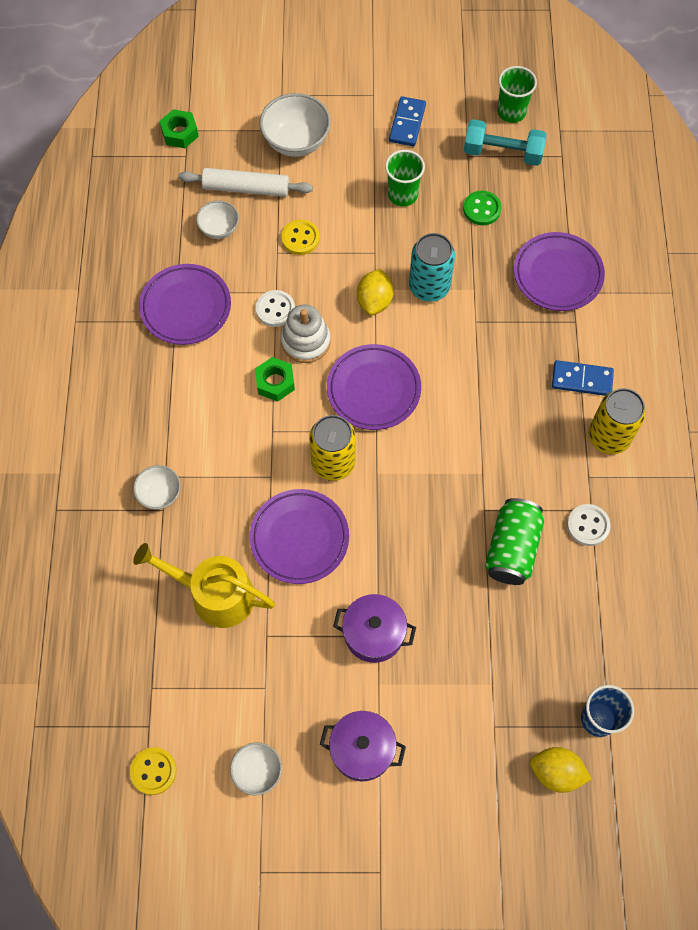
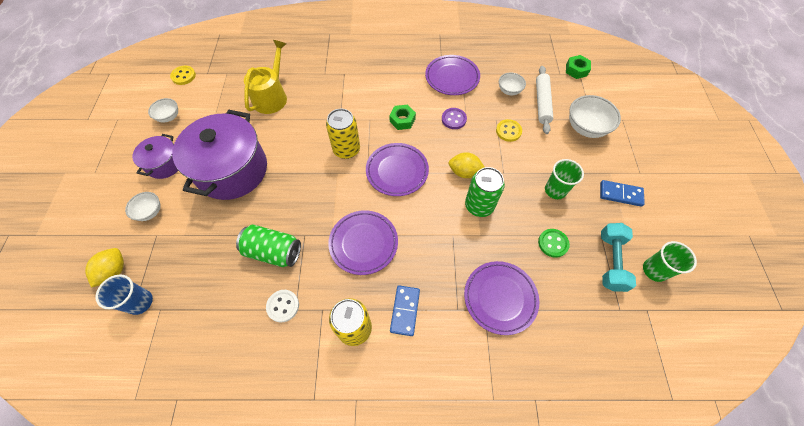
camera: 90 degrees right, 5 degrees down
(160, 494) = (334, 72): white bowl -> white bowl (150, 212)
(275, 309) = (453, 119): white button -> purple button
(299, 538) = (299, 133): purple plate -> purple plate (363, 243)
(305, 341) = (431, 135): white stacking toy -> none
(374, 633) = (232, 170): purple pot -> purple pot, size x1.95
(429, 287) = (479, 205): turquoise can -> green can

